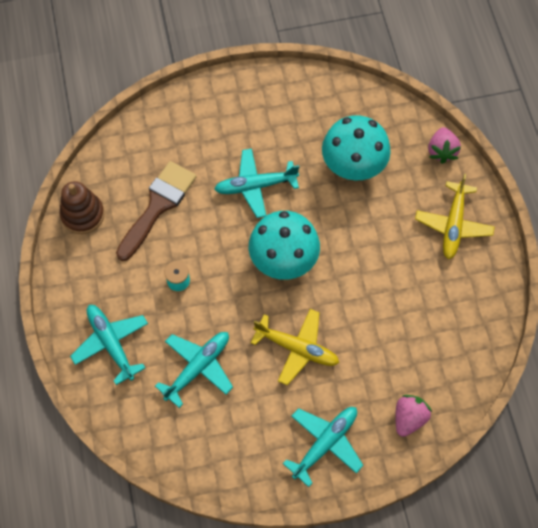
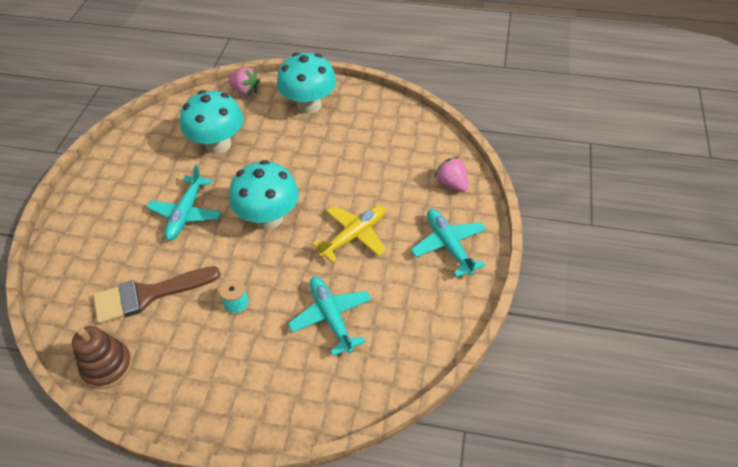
camera: 65 degrees left, 15 degrees down
(111, 344) = (264, 386): turquoise plane -> none
(158, 206) = (148, 295): brown brush -> brown brush turned 75 degrees counterclockwise
(453, 224) = (309, 105): yellow plane -> turquoise mushroom

